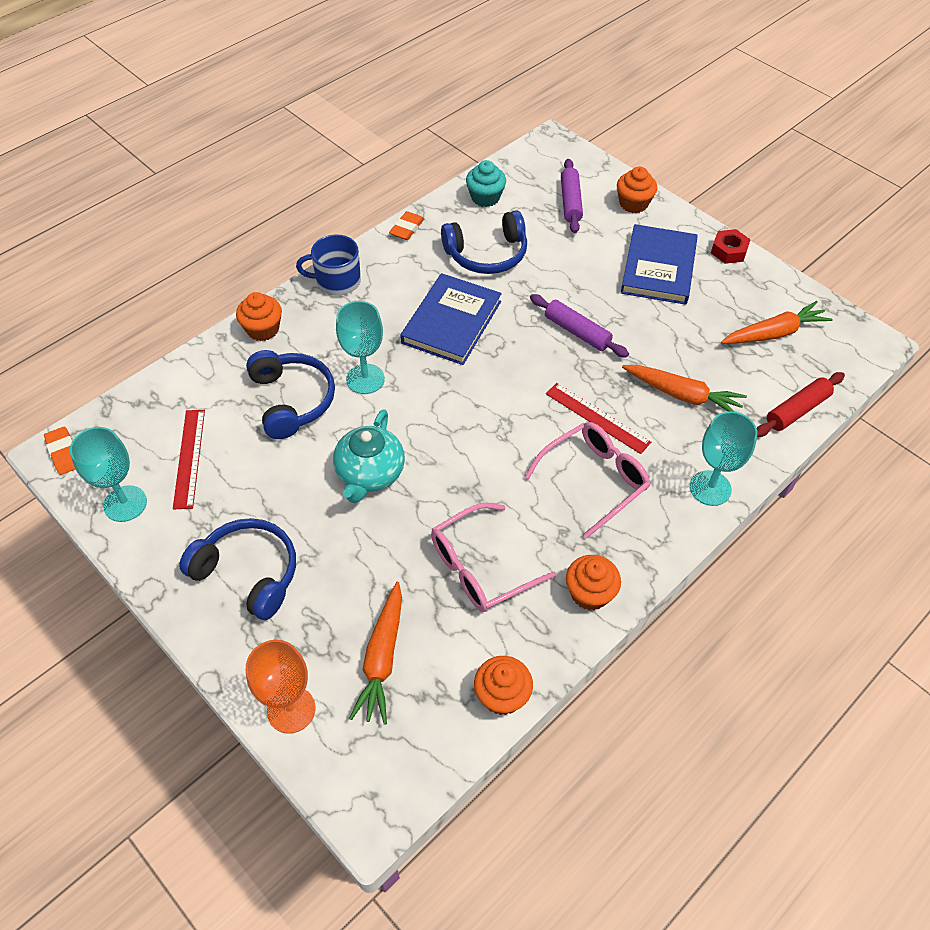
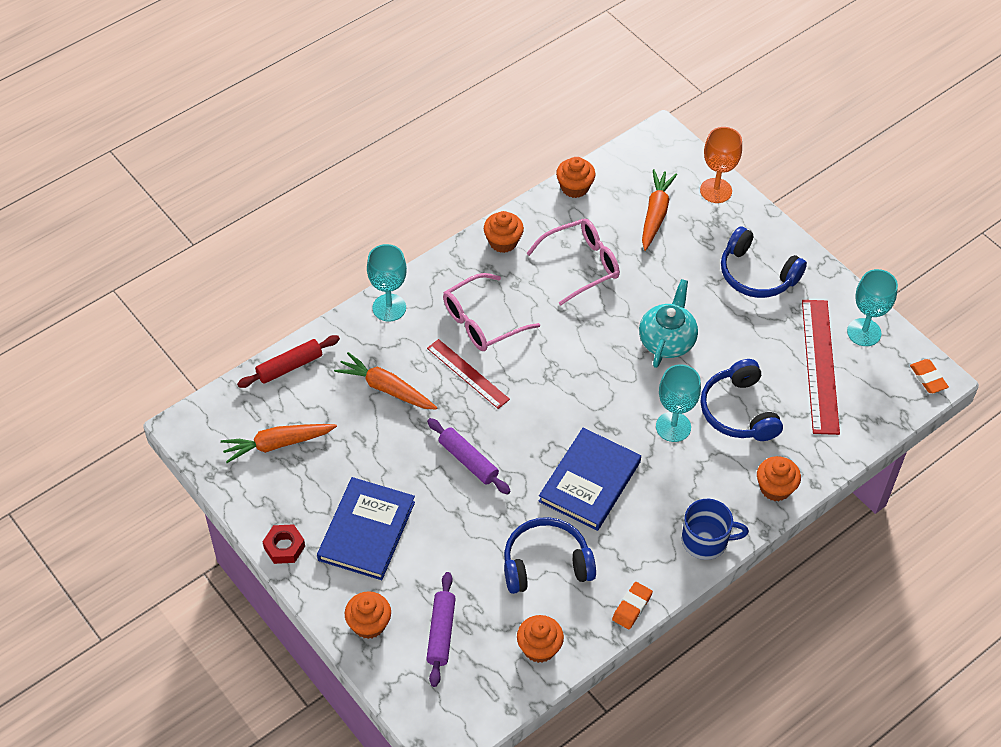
camera: 175 degrees left, 0 degrees up
(189, 458) = (820, 366): red ruler -> red ruler, size x1.60
(485, 197) = (539, 648): turquoise cupcake -> orange cupcake

